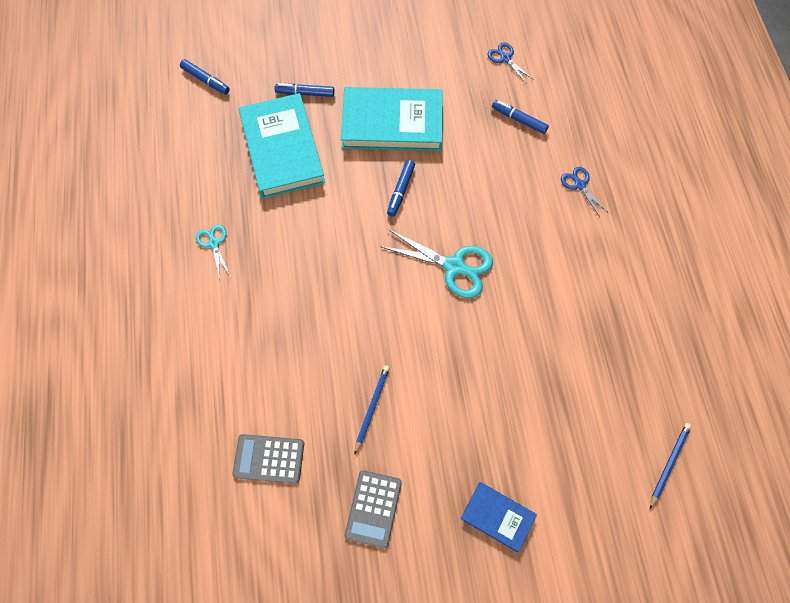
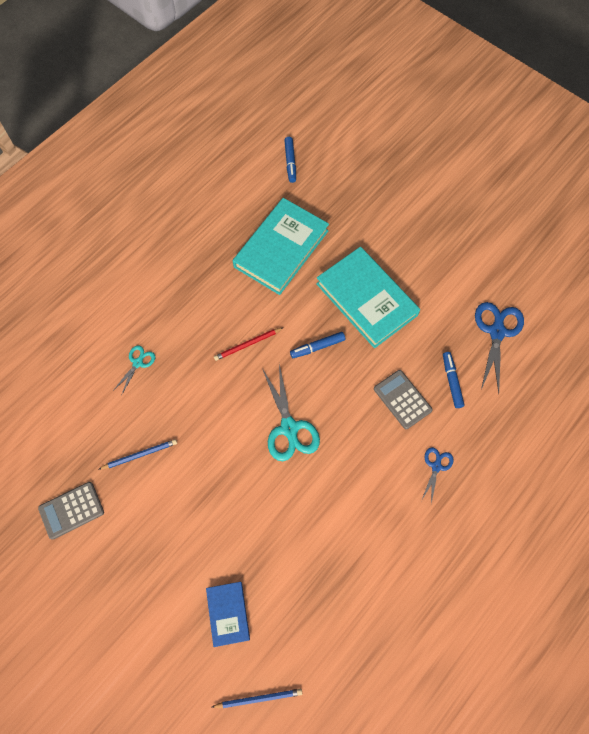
camera: 50 degrees right, 0 degrees up
(214, 243) = (176, 266): turquoise scissors -> turquoise scissors (138, 363)
(269, 458) = (57, 418): grey calculator -> grey calculator (402, 399)
(305, 93) = (337, 227): blue marker -> none
(348, 242) = (247, 345): none -> red pencil
(497, 517) = (125, 598): blue book -> blue book (228, 614)
(505, 58) = (497, 332): blue scissors -> blue scissors, size x1.82

